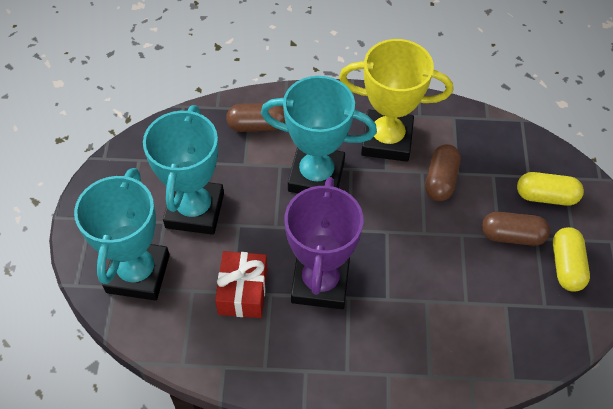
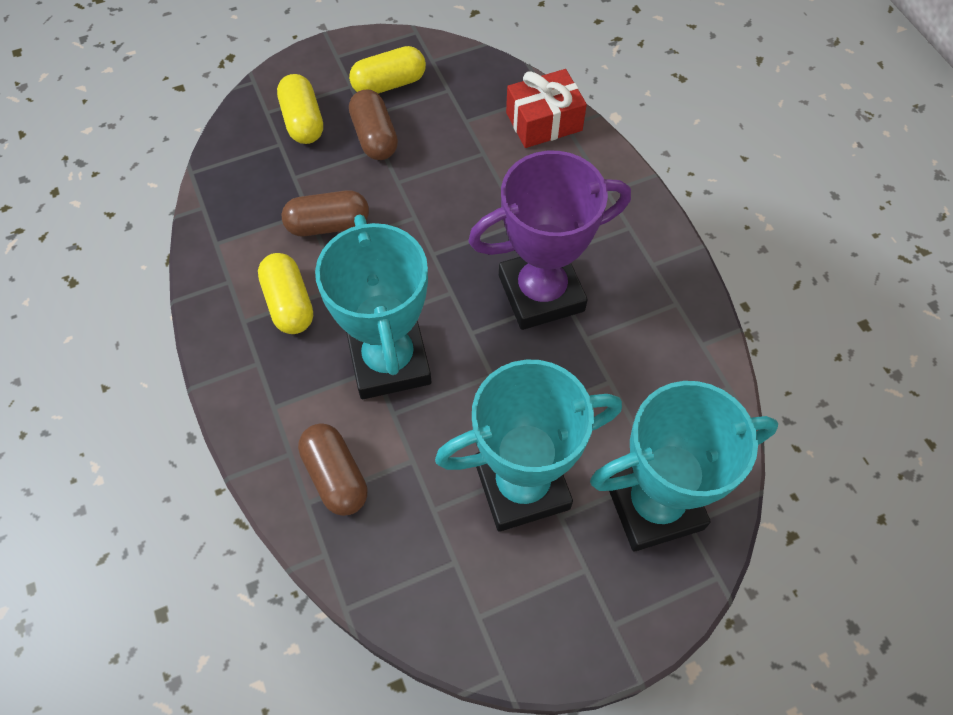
camera: 115 degrees left, 5 degrees up
(243, 291) = (602, 368): red gift -> red gift (544, 121)
(386, 140) = (289, 303): yellow trophy -> yellow capsule

